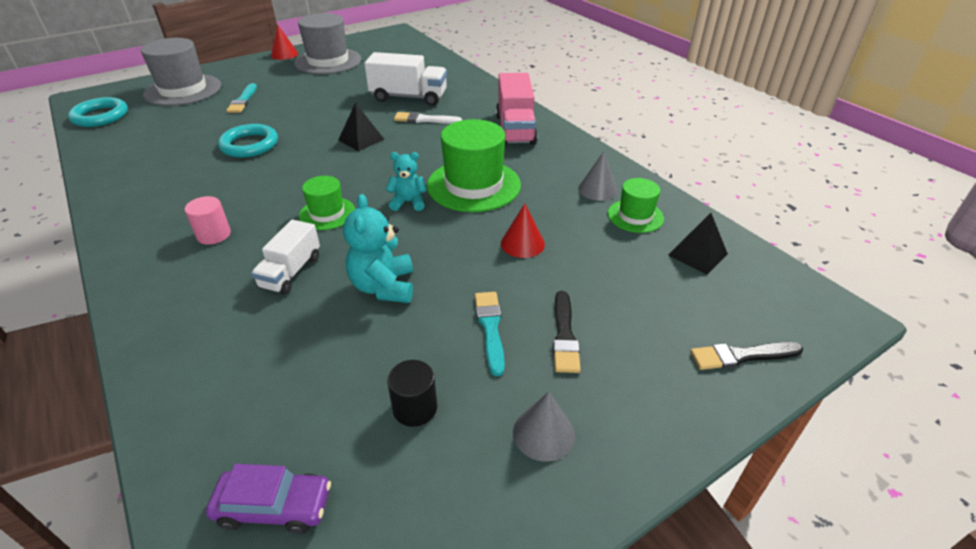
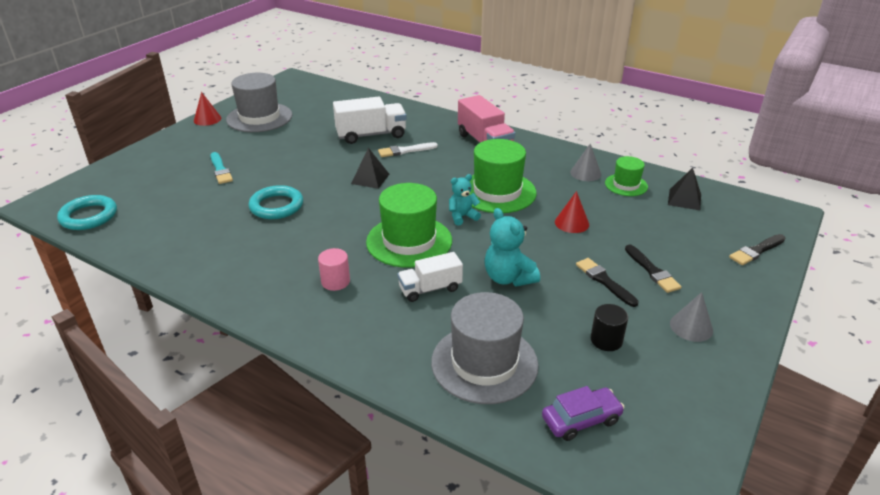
camera: 25 degrees left, 5 degrees down
(183, 90) = (145, 173): grey hat -> grey hat (484, 363)
(291, 272) = (430, 289): white truck -> white truck turned 75 degrees clockwise
(327, 213) = (409, 241): green hat -> green hat, size x1.81
(490, 328) = (604, 281): turquoise brush -> black brush

